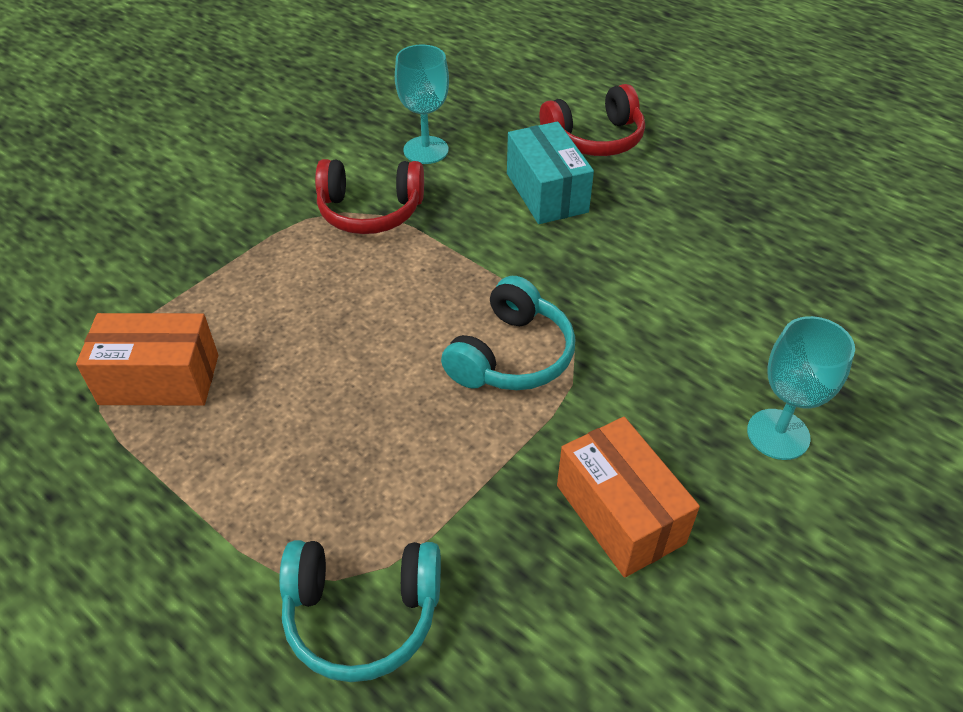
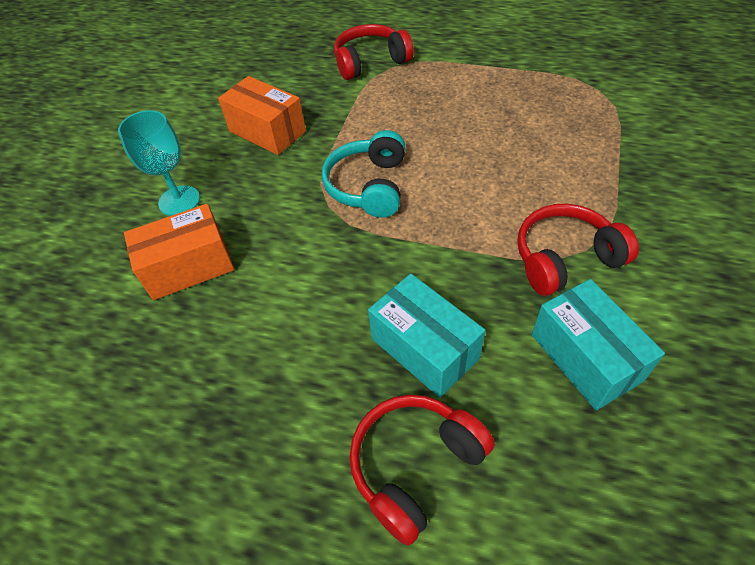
camera: 160 degrees right, 5 degrees up
(159, 379) = (565, 99): orange box -> orange box (188, 267)
(362, 614) = (370, 62): turquoise headphones -> red headphones
(426, 150) = (585, 357): turquoise goblet -> turquoise box

